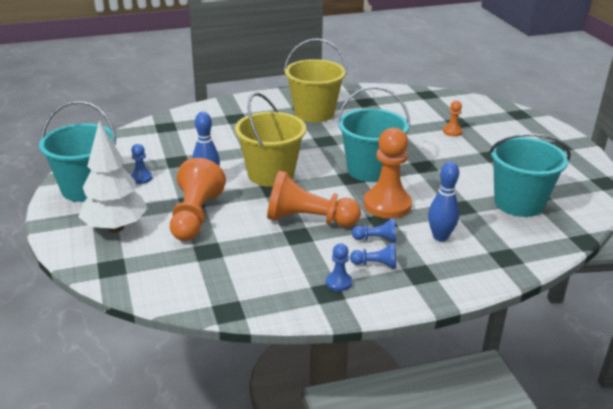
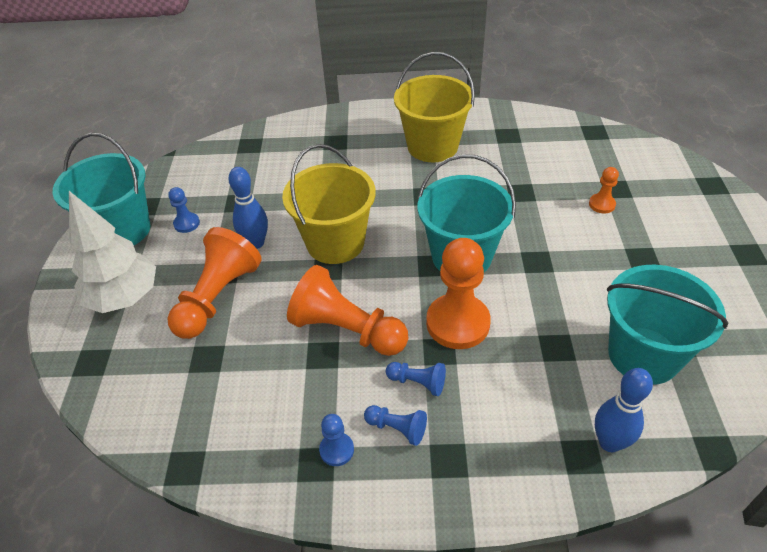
camera: 20 degrees right, 15 degrees up
(440, 237) = (504, 396): blue bowling pin -> blue bowling pin (609, 442)

